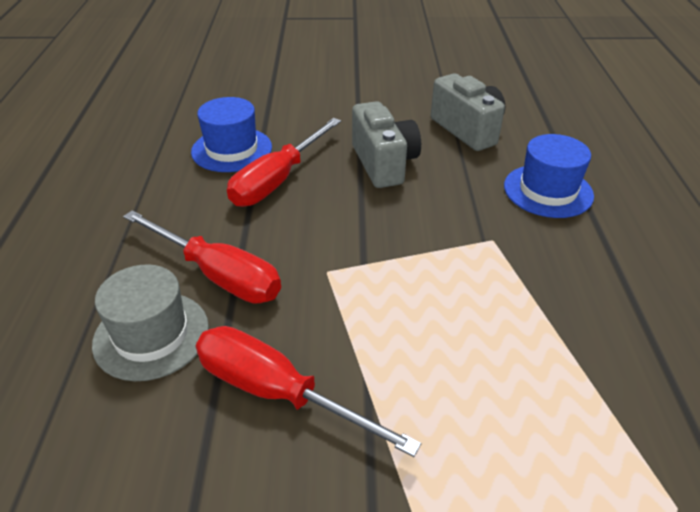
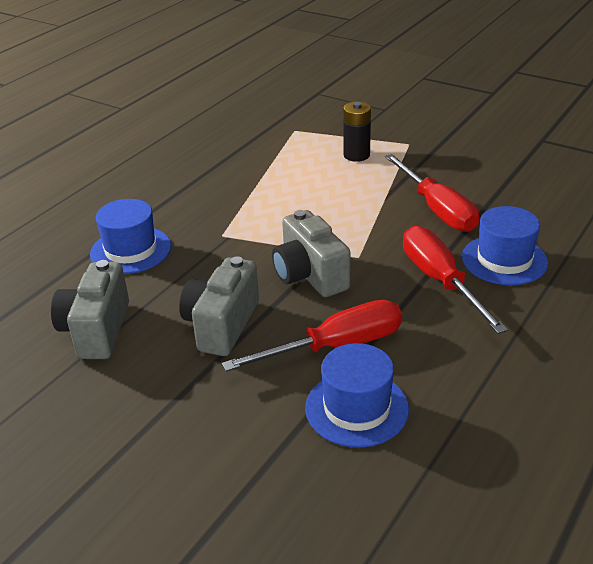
camera: 145 degrees left, 5 degrees down
(151, 335) = (504, 260): grey hat -> blue hat
(356, 230) = (310, 275): none -> grey camera
(496, 478) = (356, 155): none -> black battery

